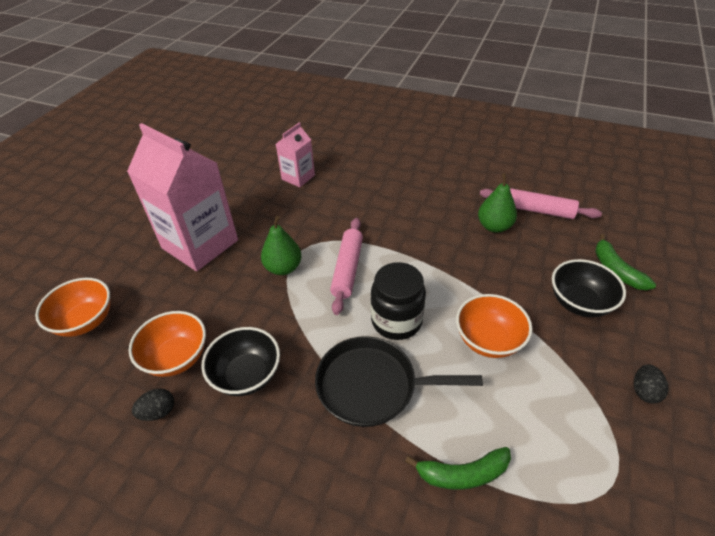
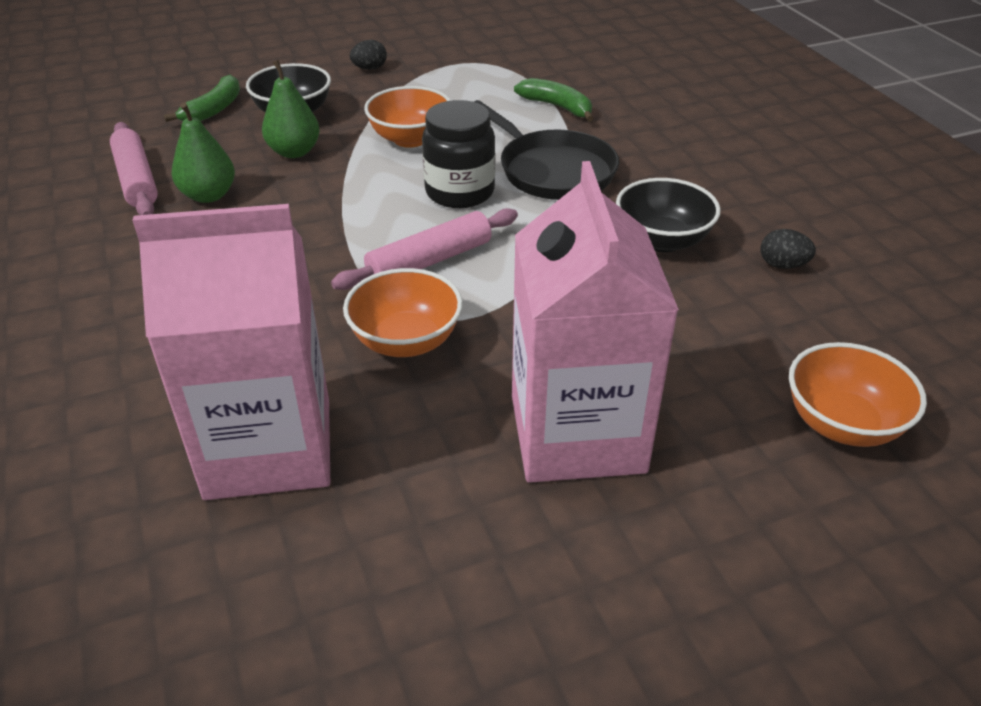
camera: 135 degrees left, 5 degrees down
(176, 357) = (730, 300): orange bowl -> orange bowl (406, 341)
(283, 268) = (500, 313): green pear -> green pear (294, 152)
(298, 177) = (269, 448): pink carton -> pink carton, size x1.98

